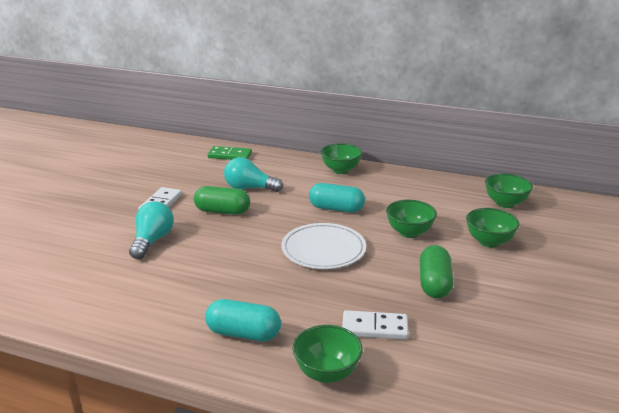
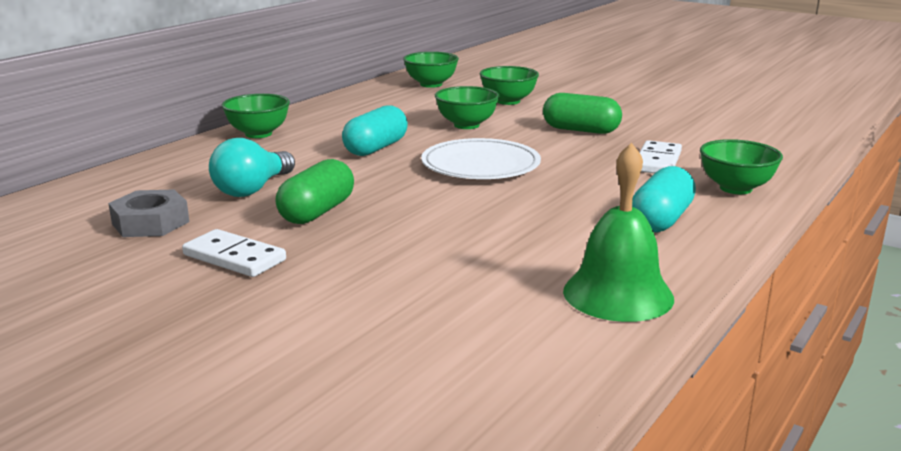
camera: 75 degrees left, 5 degrees down
(123, 320) = (618, 294): none -> green bell
(152, 241) = (377, 268): turquoise light bulb -> none
(198, 176) = (150, 223): none -> grey nut
(230, 155) = (95, 194): green domino -> none

